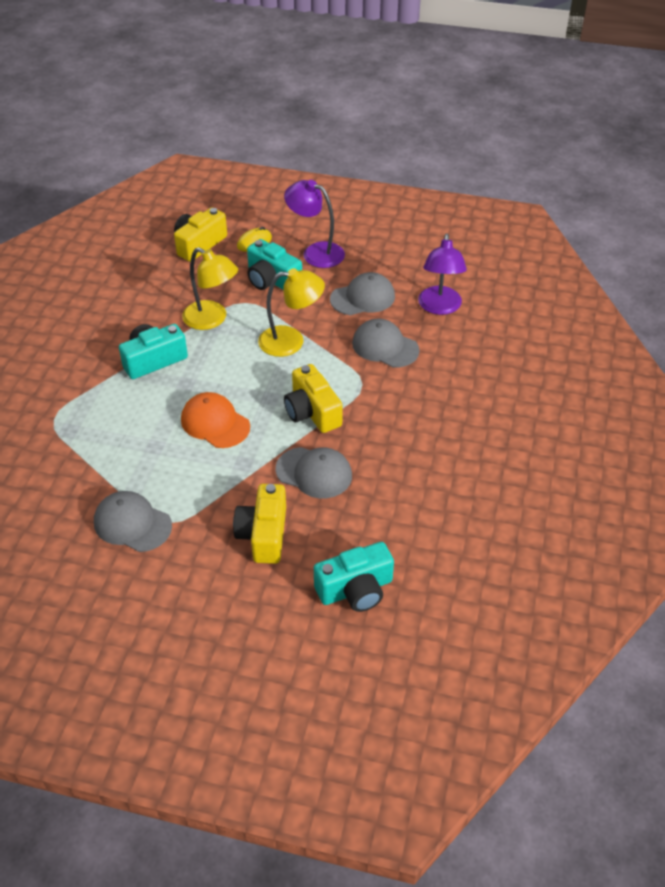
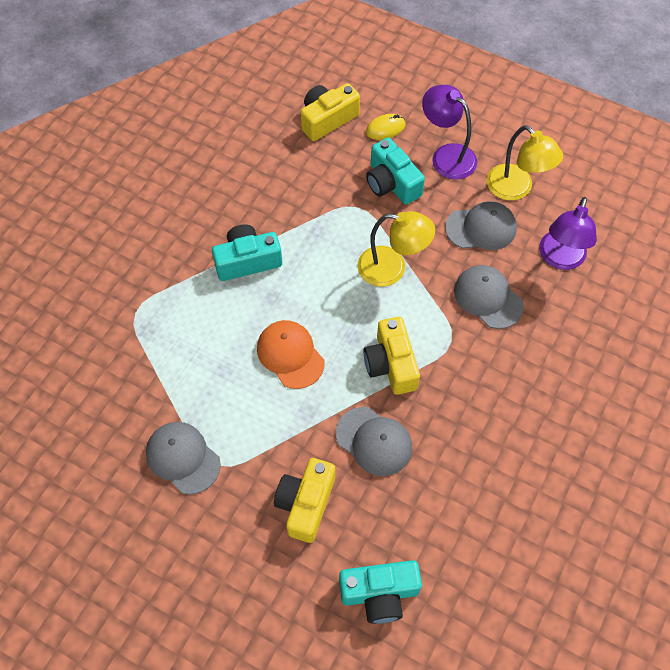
camera: 15 degrees right, 15 degrees up
(212, 319) = (318, 222): yellow lamp -> yellow lamp (516, 189)

